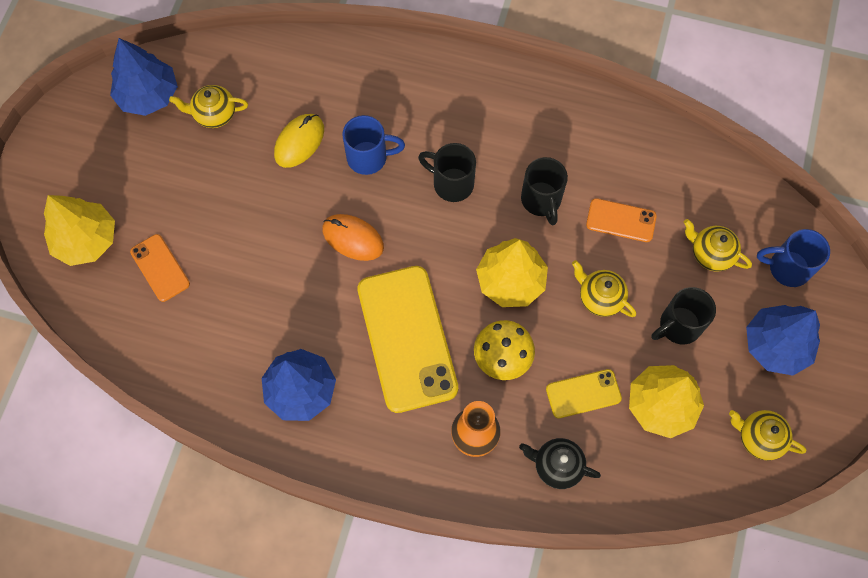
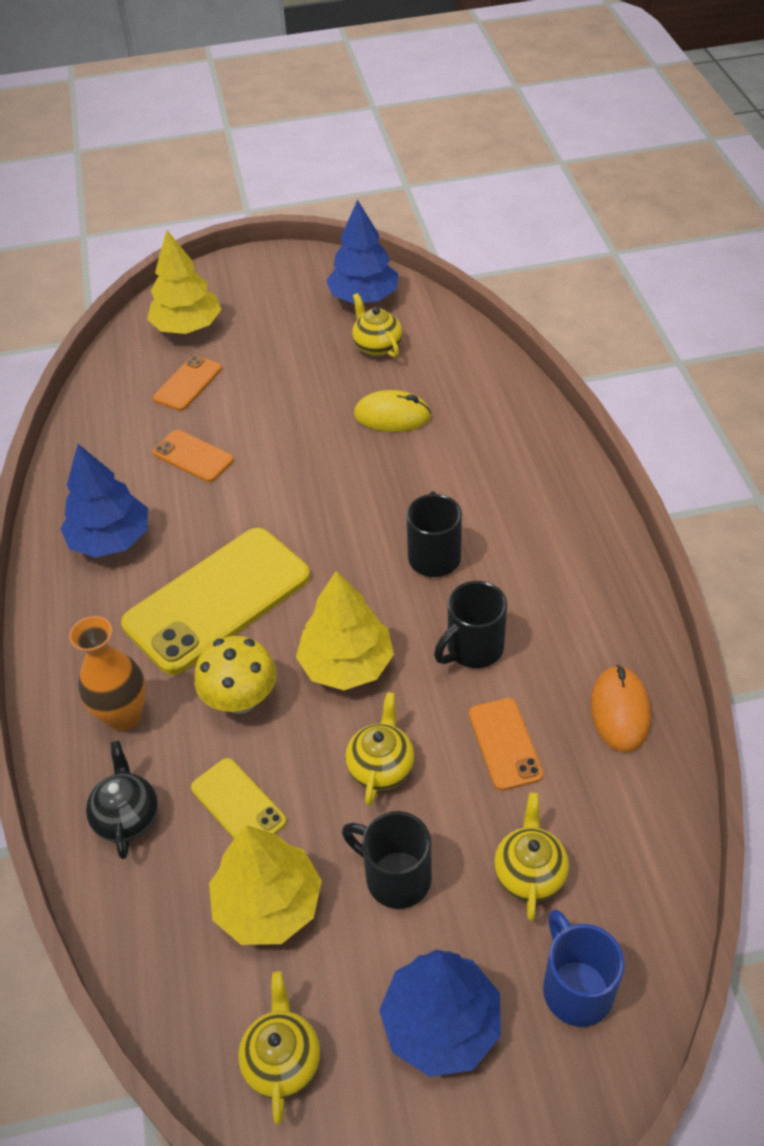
camera: 65 degrees right, 20 degrees down
(249, 297) = (193, 456): none -> orange phone
(353, 238) = (309, 504): orange mouse -> orange mouse (620, 711)
(369, 157) = (414, 475): blue mug -> none

